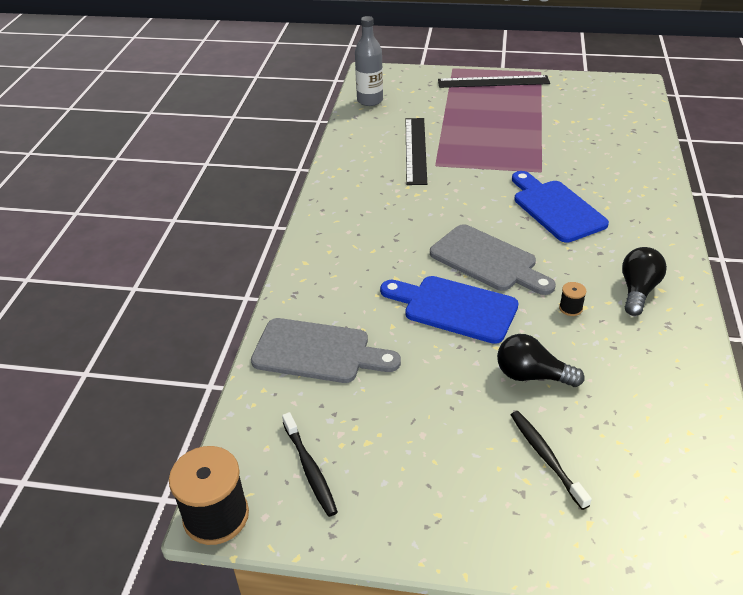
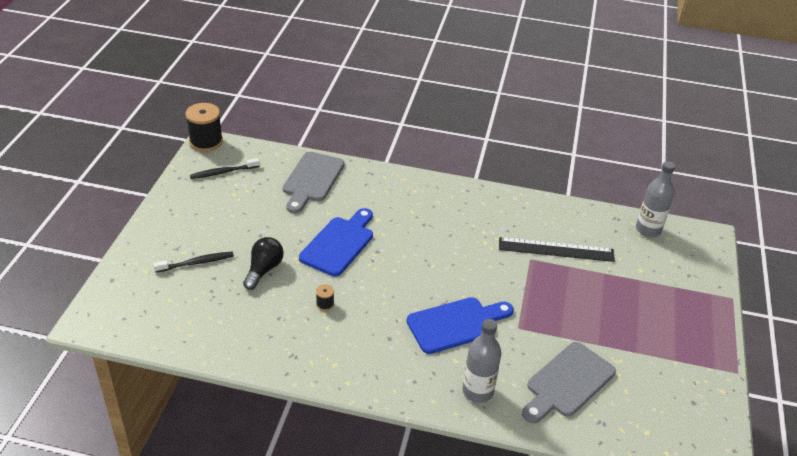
camera: 90 degrees right, 0 degrees up
(488, 261) = (389, 269): grey cutting board -> grey cutting board (567, 382)
(493, 82) = (703, 326): black ruler -> none
(638, 290) = (336, 349): black light bulb -> none
(639, 192) = (477, 391): none -> grey bottle

